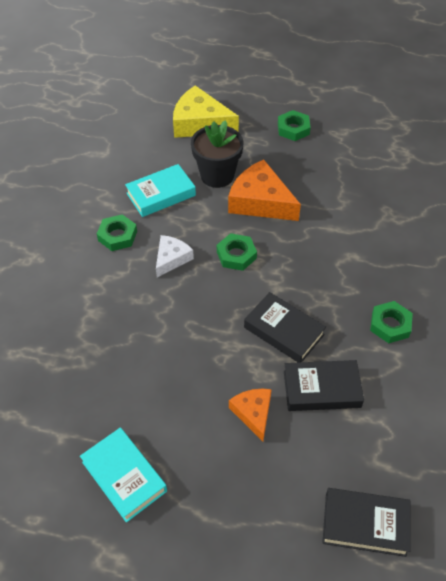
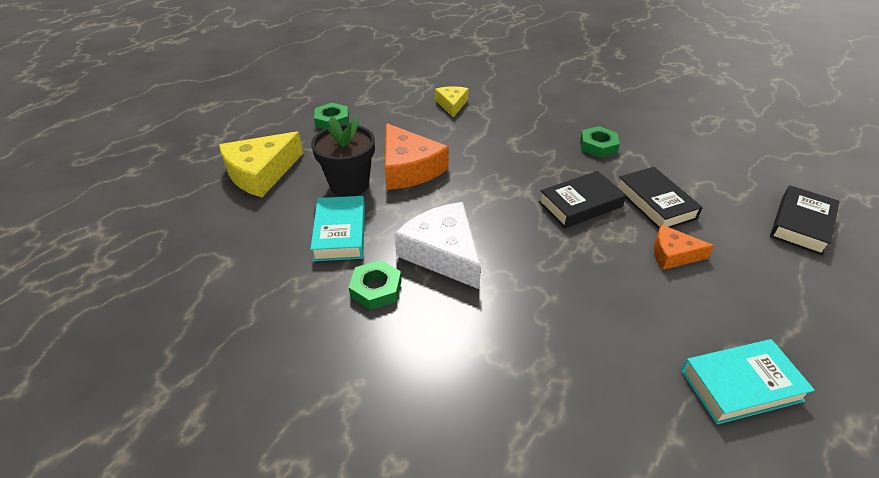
camera: 65 degrees left, 10 degrees down
(171, 258) = (443, 253): white cheese -> white cheese, size x1.75
(236, 255) = (468, 205): green nut -> none
(260, 201) = (409, 168): orange cheese -> orange cheese turned 90 degrees counterclockwise
(321, 389) = (655, 203): black book -> black book turned 45 degrees counterclockwise
(379, 193) = (452, 104): none -> yellow cheese

